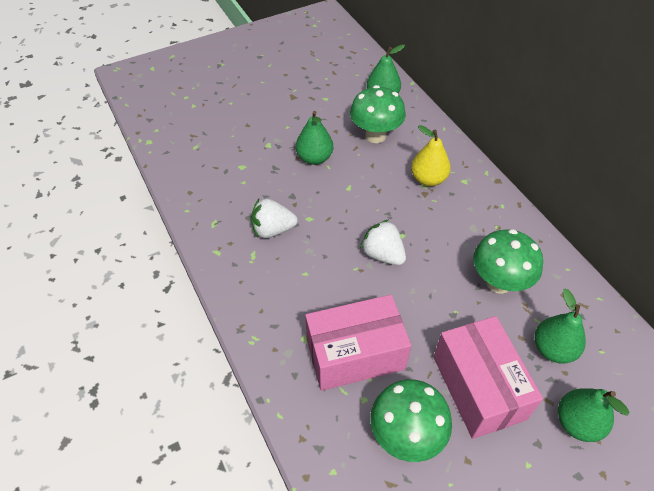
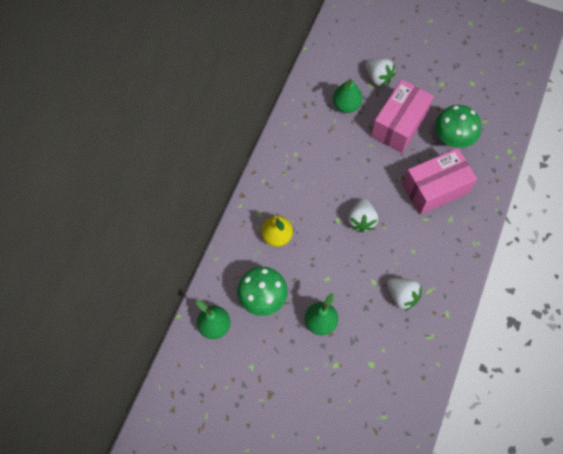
camera: 130 degrees left, 15 degrees up
(355, 354) = (435, 189): pink box -> pink box turned 60 degrees counterclockwise
(498, 282) = (326, 150): green mushroom -> none
(577, 423) = (378, 77): green pear -> white strawberry

